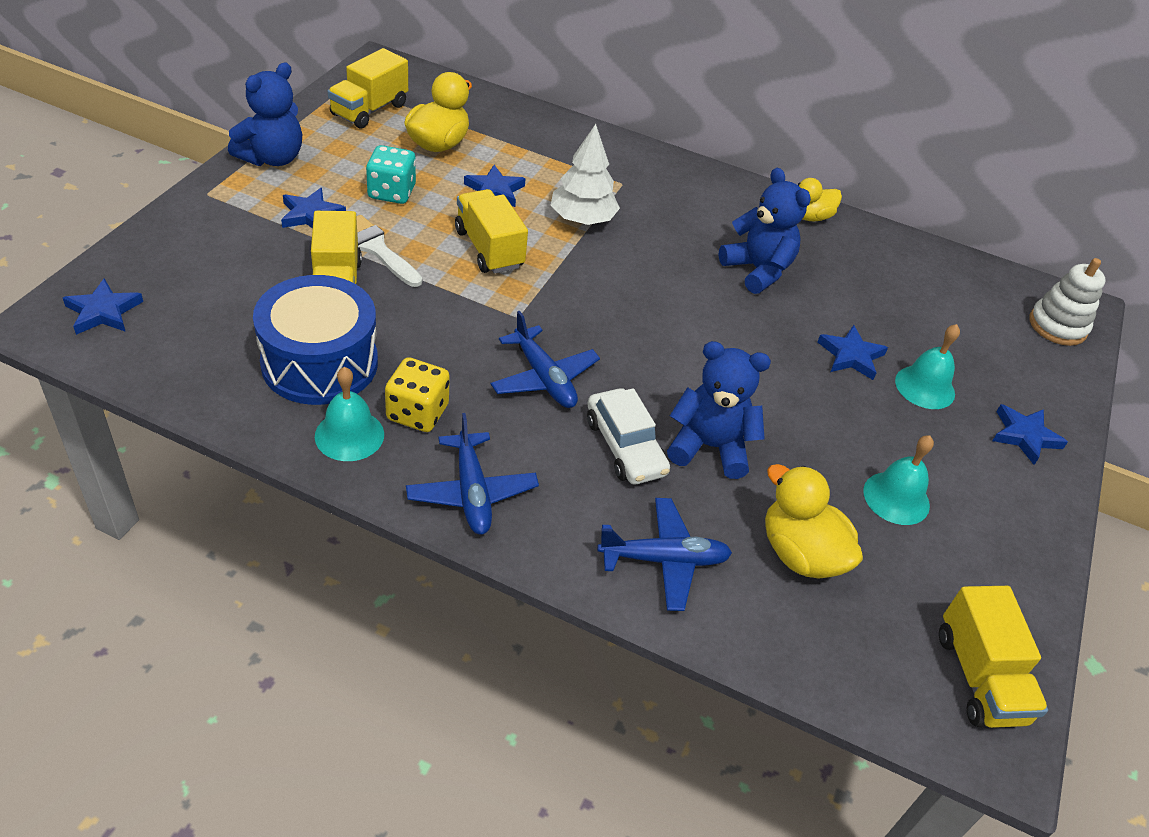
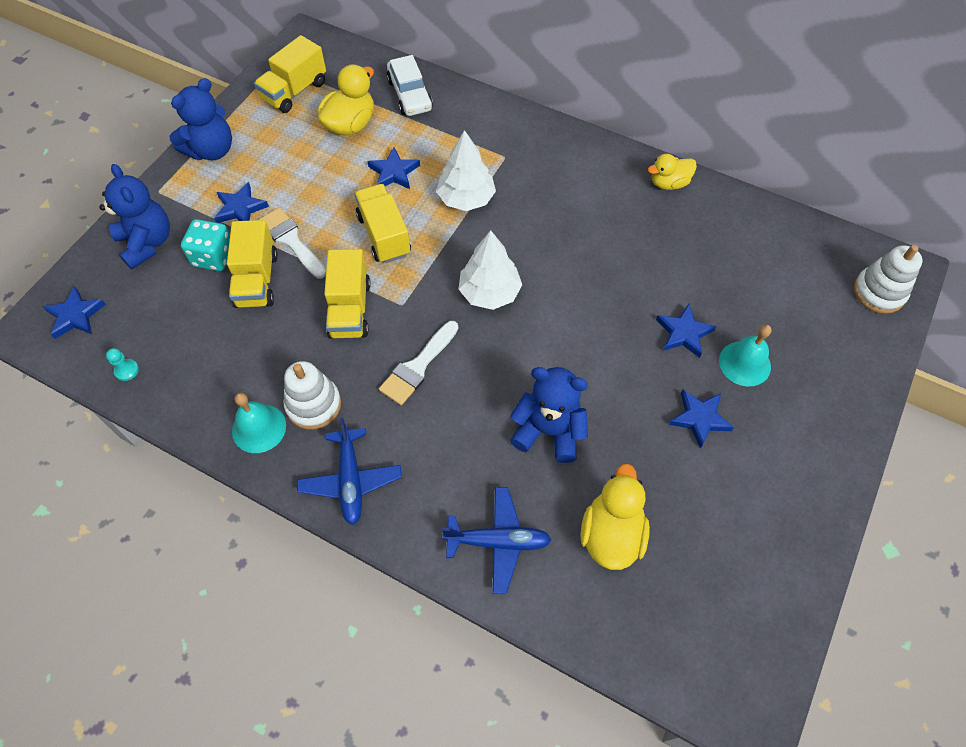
camera: 10 degrees right, 15 degrees up
(173, 370) = (126, 370): none -> turquoise pawn
(320, 363) = (239, 359): blue drum -> none
(391, 192) = (307, 180): turquoise dice -> turquoise dice (214, 257)
(417, 413) = (313, 405): yellow dice -> white stacking toy
(543, 378) = (418, 366): blue plane -> white brush
(621, 309) = (489, 292): none -> white tree
(625, 447) = (478, 433): white car -> white car (409, 95)
(757, 270) = (613, 245): blue teddy bear -> blue teddy bear (147, 243)
(800, 554) = (611, 534): yellow duck -> yellow duck turned 45 degrees clockwise
(896, 498) = (701, 478): turquoise bell -> none
(979, 677) = (744, 650): yellow truck -> yellow truck (350, 309)
(1024, 436) = (826, 412): blue star -> blue star (699, 418)

